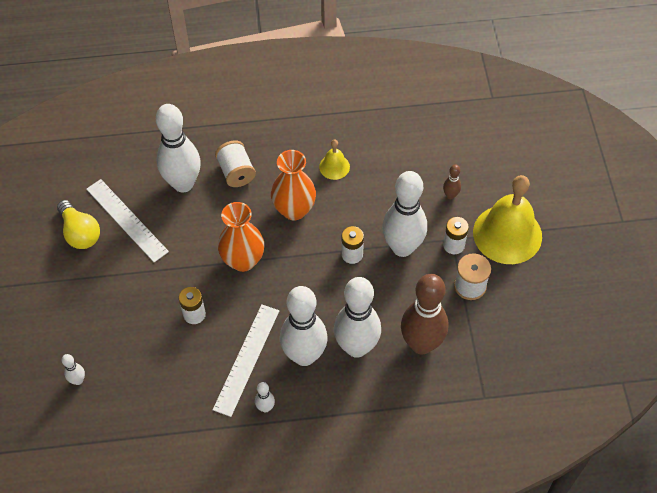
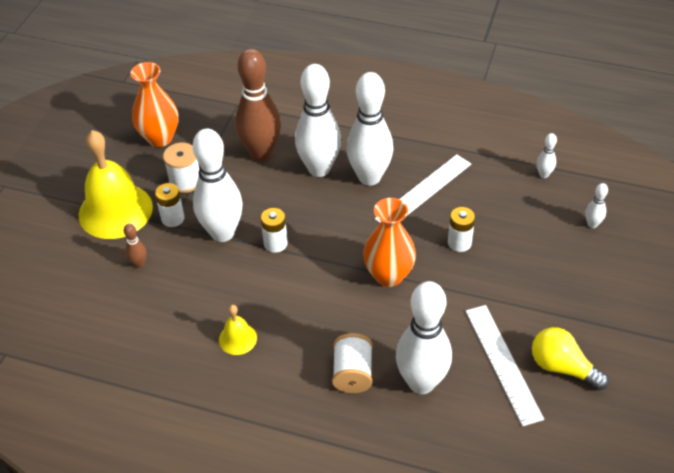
camera: 155 degrees left, 10 degrees down
(80, 233) = (562, 367): yellow light bulb -> yellow light bulb turned 45 degrees counterclockwise
(265, 408) = (423, 152): white bowling pin -> white bowling pin (543, 174)
(294, 210) = (309, 307): orange vase -> orange vase (160, 138)

